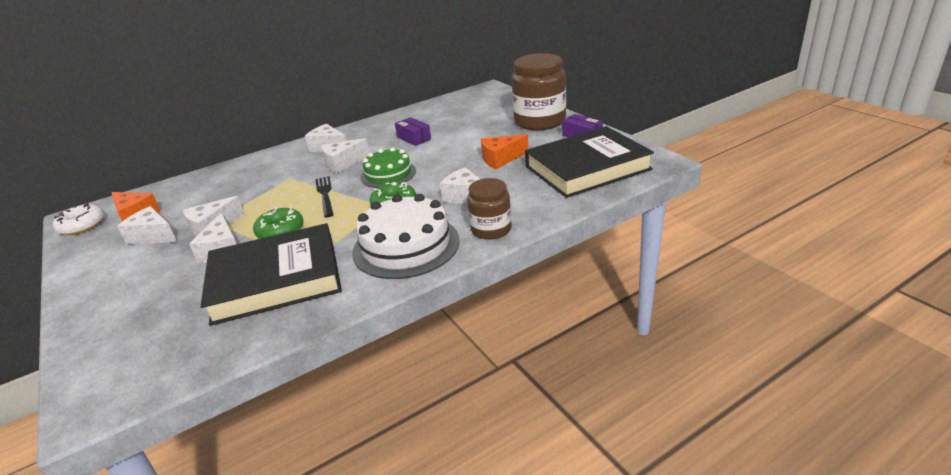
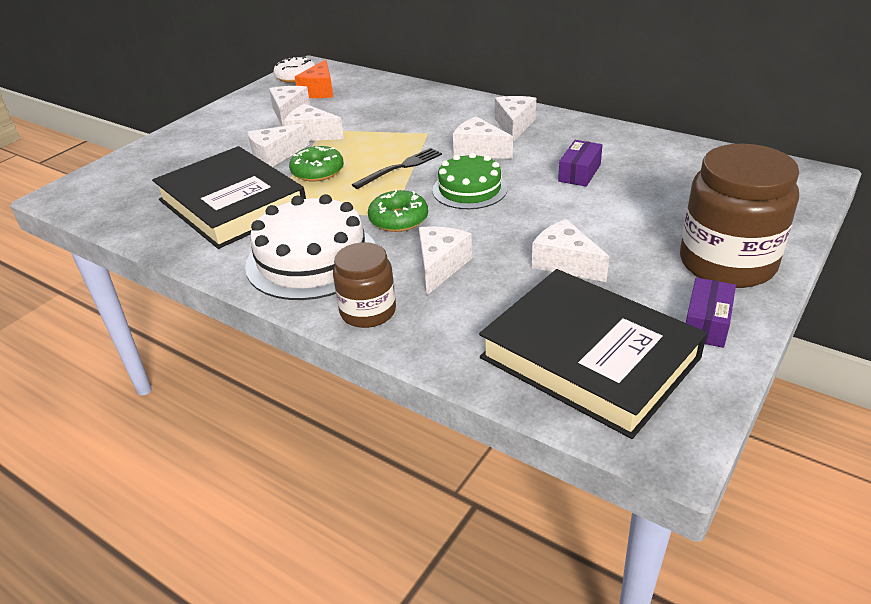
camera: 65 degrees right, 5 degrees up
(501, 159) = (565, 263): orange cheese -> white cheese

